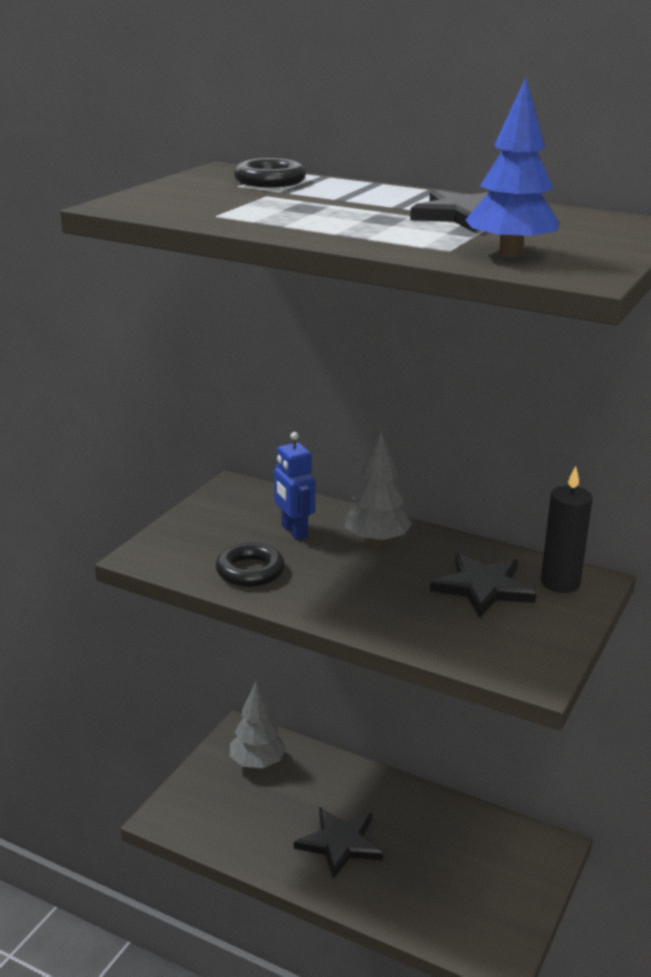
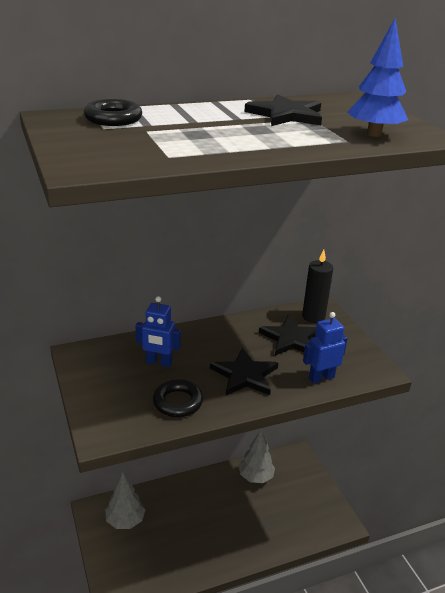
camera: 50 degrees left, 5 degrees up
(340, 843) = (218, 529): black star -> black star (245, 375)
(377, 542) = (208, 343): grey tree -> grey tree (256, 477)
(444, 639) = (321, 378): none -> blue robot

